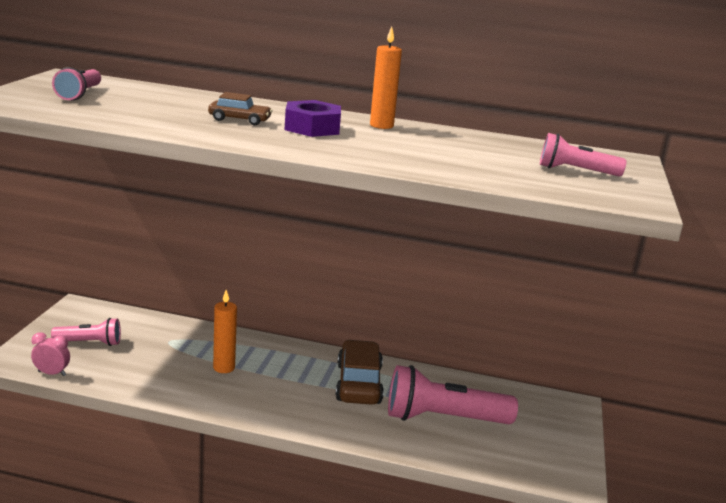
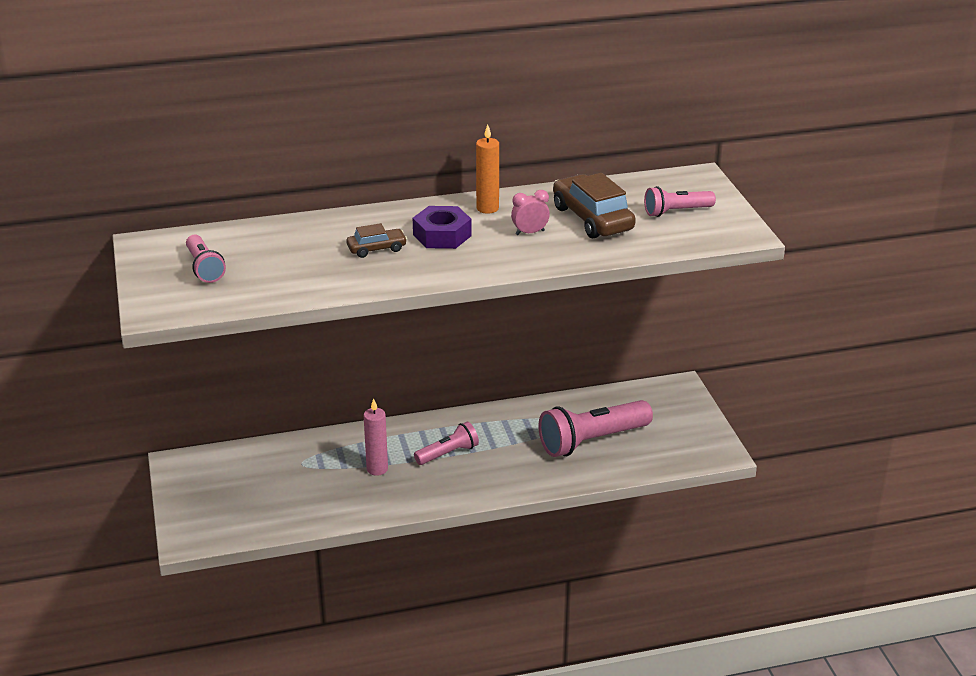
camera: 25 degrees left, 10 degrees up
(52, 373) = (237, 537): pink clock -> pink clock (530, 232)
(90, 343) = (234, 494): pink flashlight -> pink flashlight (448, 453)
(224, 368) = (377, 469): orange candle -> pink candle
(358, 384) = (501, 437): brown car -> brown car (592, 219)

